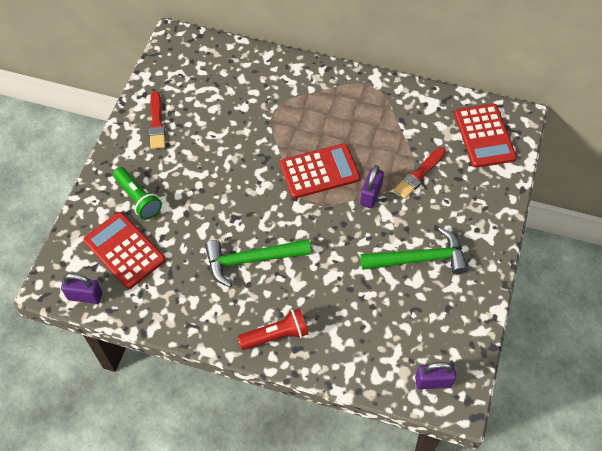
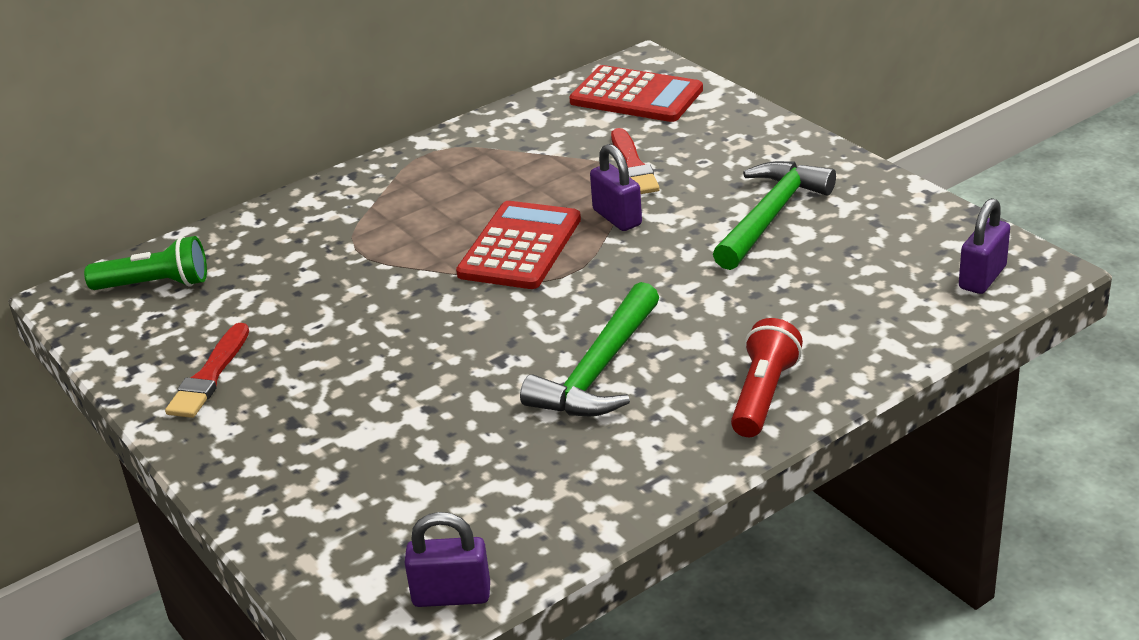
camera: 50 degrees left, 25 degrees down
(85, 296) = (451, 595): purple padlock -> purple padlock turned 45 degrees clockwise
(124, 250) = (414, 508): red calculator -> none
(138, 198) = (331, 452): green flashlight -> green flashlight (155, 284)
(157, 123) = (210, 376): red brush -> red brush turned 75 degrees clockwise

